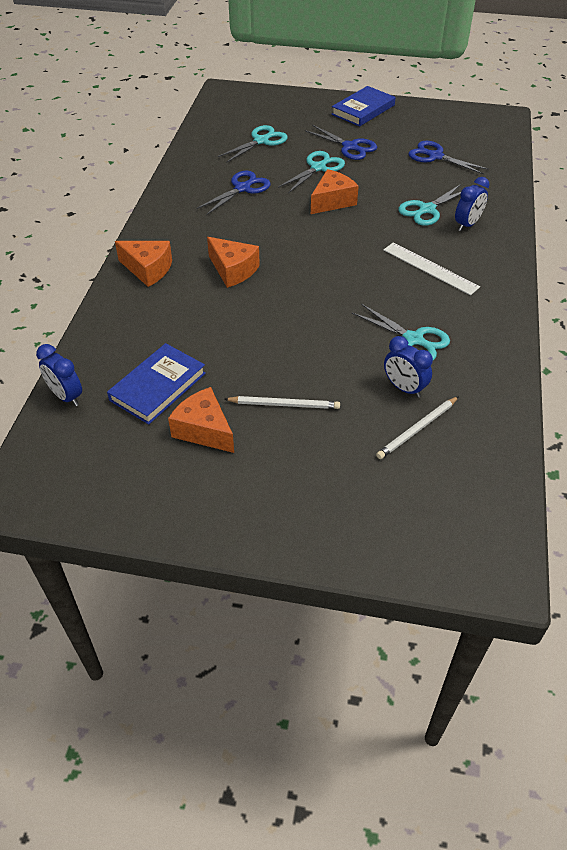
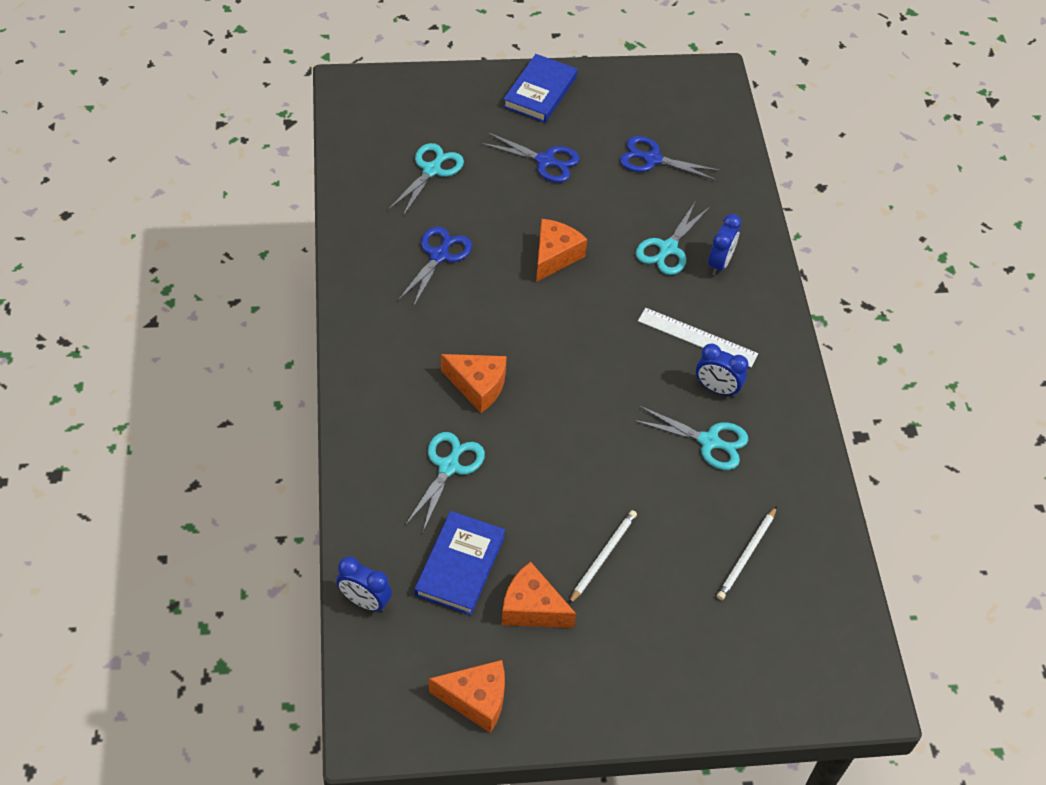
camera: 20 degrees left, 5 degrees up
(148, 269) = (378, 405): orange cheese -> orange cheese (476, 699)
(284, 404) = (603, 557): white pencil -> white pencil turned 45 degrees counterclockwise
(318, 168) = (518, 204): turquoise scissors -> turquoise scissors (448, 467)
(404, 388) = (718, 507): blue clock -> blue clock (716, 389)

